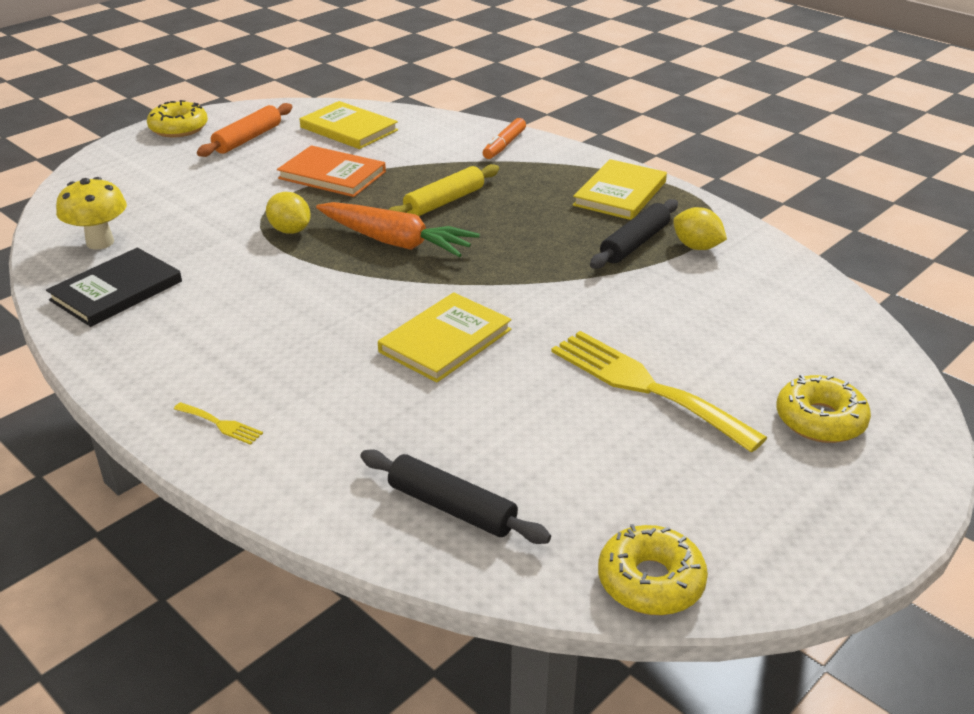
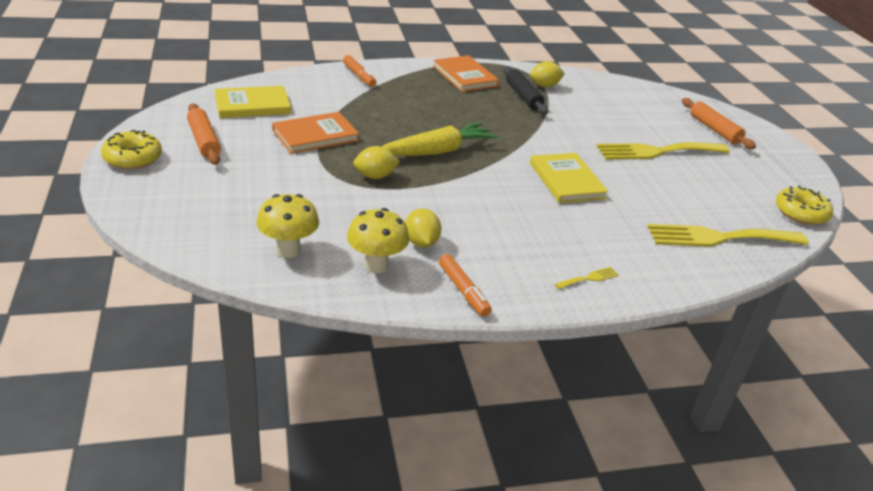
camera: 60 degrees left, 0 degrees up
(115, 352) = (463, 290): none -> orange marker
(116, 291) = (376, 265): black book -> yellow mushroom
(185, 298) = (421, 242): none -> yellow lemon
(396, 242) = (437, 151): orange carrot -> yellow carrot
(444, 202) = (407, 119): yellow rolling pin -> none
(451, 508) = (719, 237): black rolling pin -> yellow fork
(620, 193) = (465, 76): yellow book -> orange book
(820, 420) = (714, 130): yellow donut -> orange rolling pin

